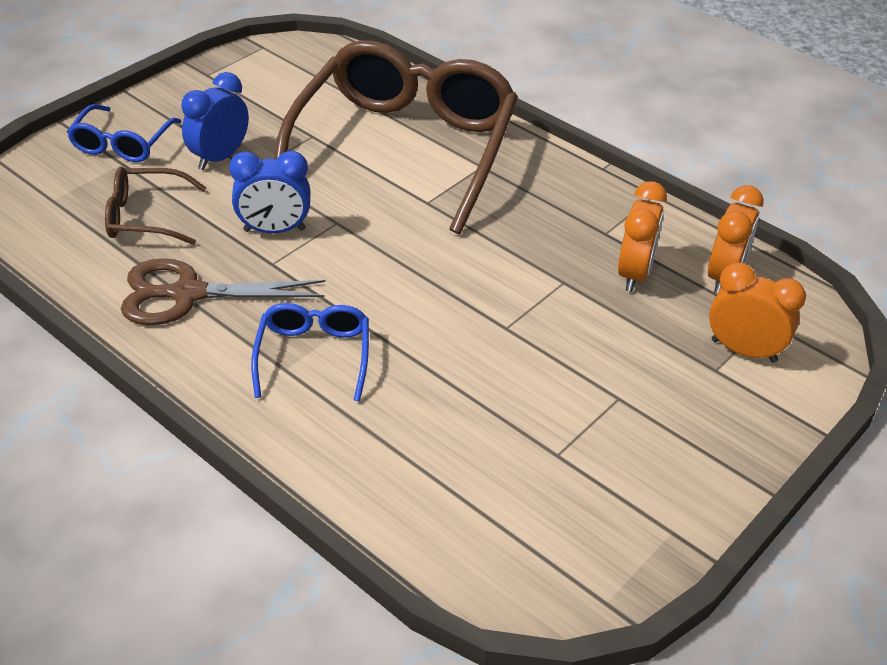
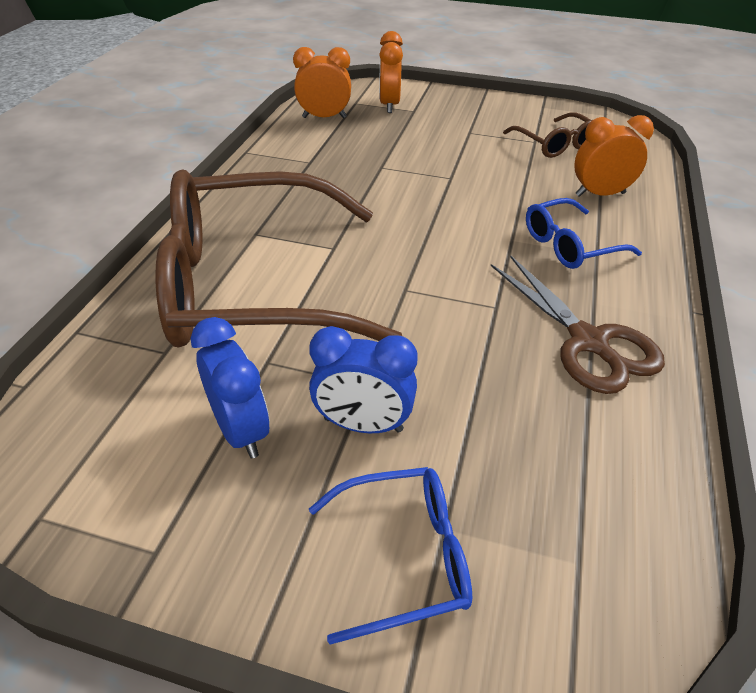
camera: 115 degrees left, 0 degrees up
(145, 217) = (521, 436): brown glasses -> brown glasses (555, 144)
(274, 230) = (451, 323): blue clock -> blue clock (241, 430)
(634, 274) = (348, 144): orange clock -> orange clock (600, 194)

